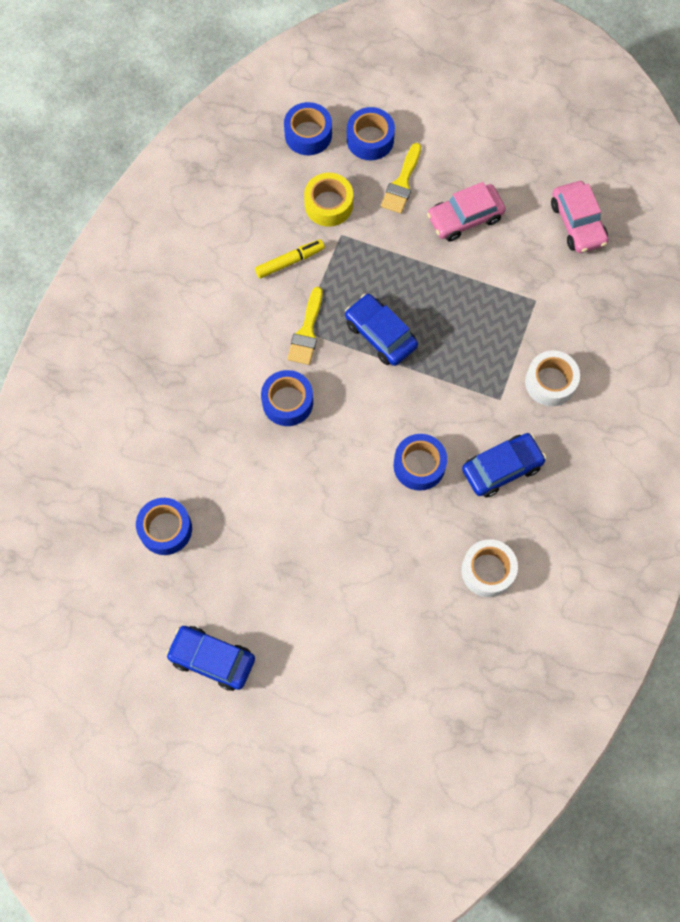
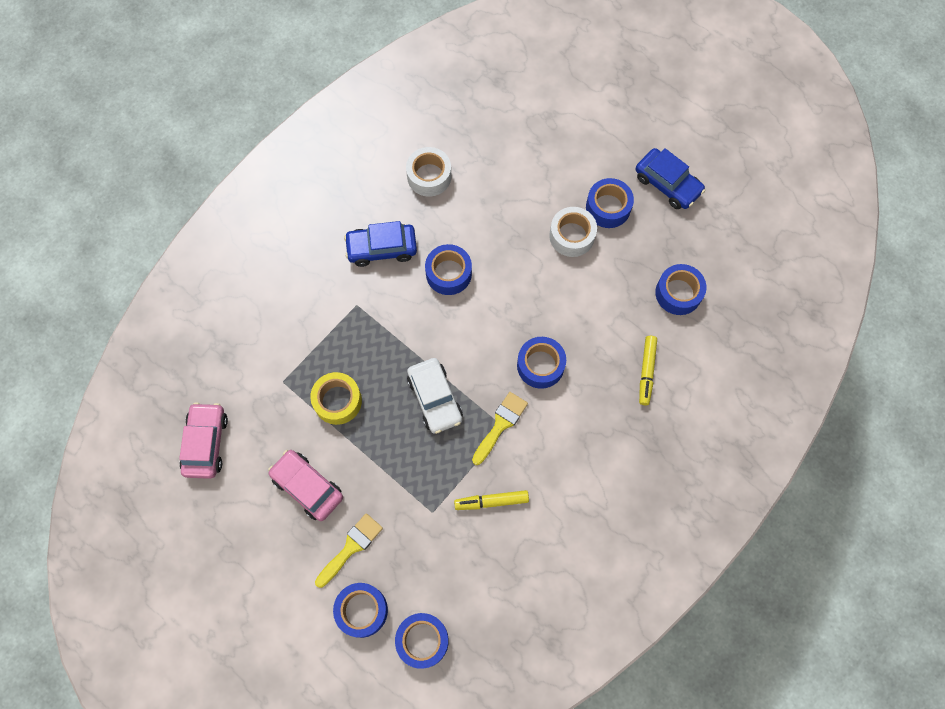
camera: 160 degrees left, 0 degrees up
(177, 432) = (646, 372): none -> yellow marker
(272, 604) = (608, 207): none -> blue tape
(328, 205) = (432, 549): yellow tape -> yellow tape (337, 401)
(380, 334) = (435, 398): blue car -> white car
(465, 218) = (307, 487): pink car -> pink car turned 135 degrees counterclockwise
(550, 382) = (307, 304): white tape -> white tape (572, 236)

